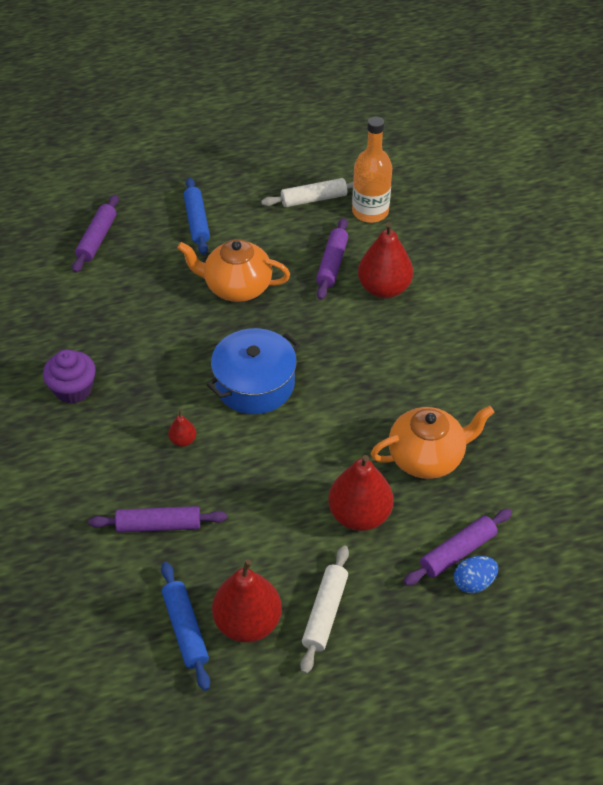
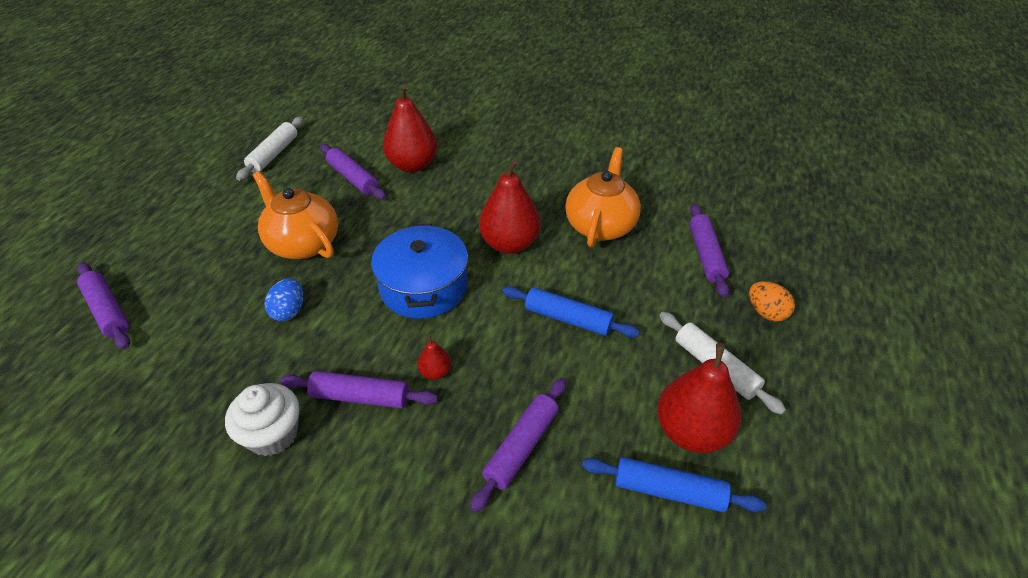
camera: 55 degrees left, 5 degrees down
(73, 389) = (273, 434): purple cupcake -> white cupcake
(132, 413) = (360, 397): none -> purple rolling pin
(197, 221) = (194, 230): blue rolling pin -> blue rolling pin (568, 318)
(237, 287) = (303, 243): orange teapot -> orange teapot turned 90 degrees clockwise
(359, 515) = (626, 292): red pear -> red pear (509, 244)
(370, 212) = (329, 134): orange bottle -> none
(420, 626) = (766, 312): none -> orange egg
(473, 582) = (741, 261): blue egg -> blue egg (289, 311)

